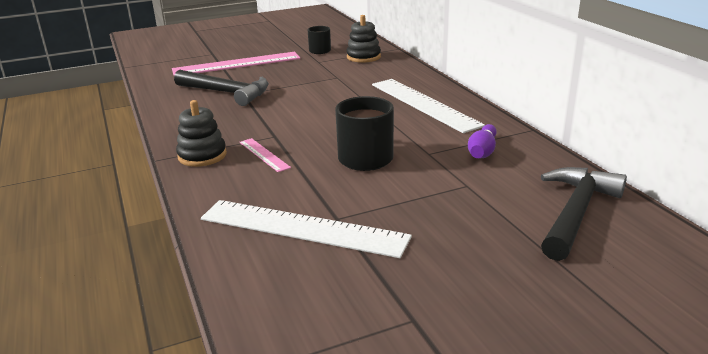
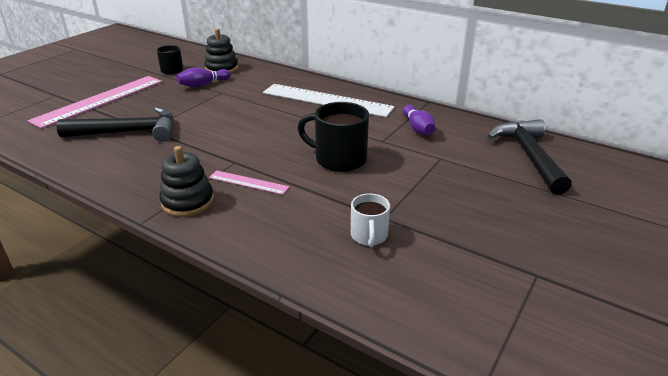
camera: 35 degrees left, 5 degrees up
(303, 228) = (369, 236): white ruler -> white mug
(330, 67) = (203, 84): none -> purple bowling pin

